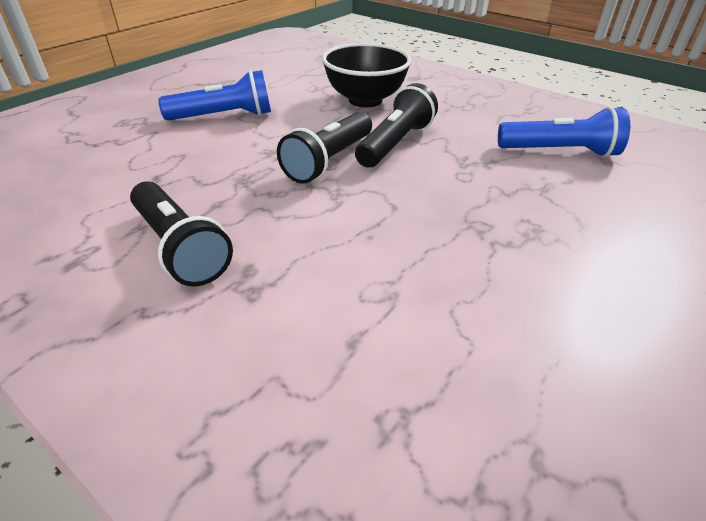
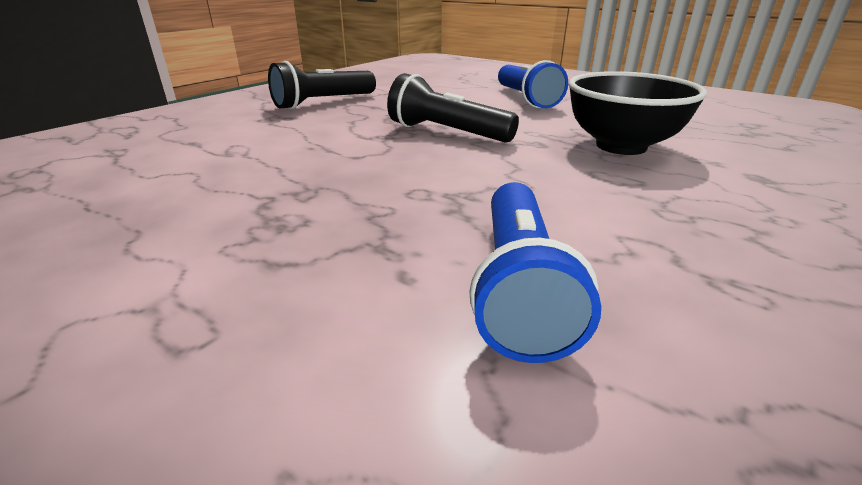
camera: 90 degrees right, 10 degrees down
(395, 143) = (497, 159): black flashlight -> none

